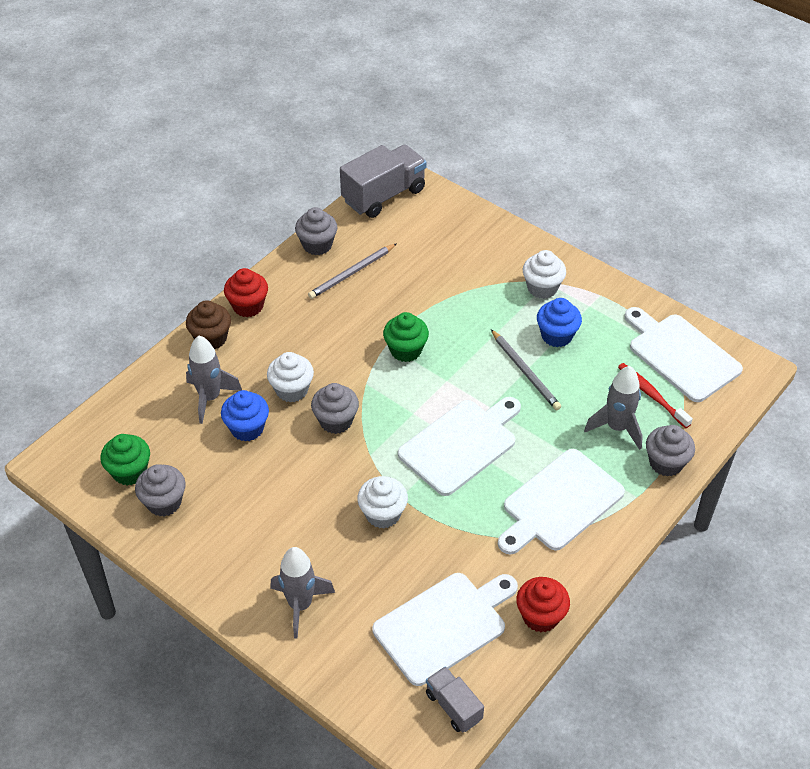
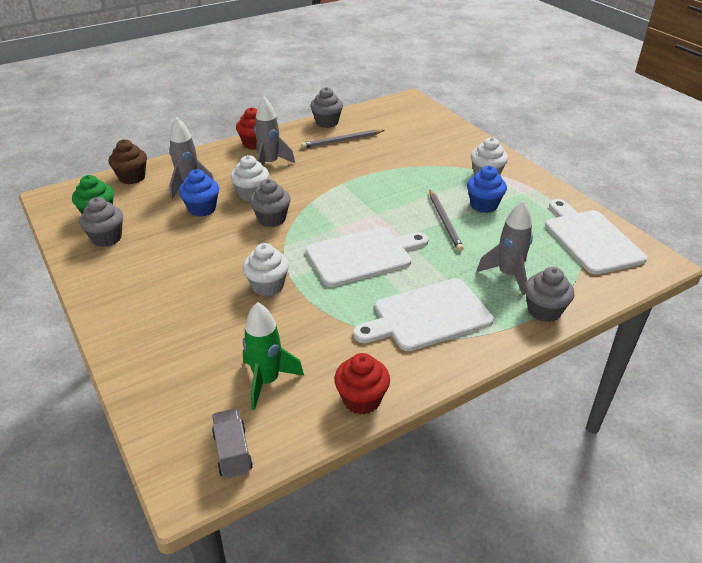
camera: 20 degrees right, 10 degrees down
(211, 338) = (216, 155): brown cupcake -> brown cupcake (132, 177)
(300, 605) = (155, 331): grey rocket -> grey rocket (270, 164)
(384, 195) = (392, 106): grey truck -> none
(405, 350) = (354, 189): green cupcake -> none
(444, 625) = (267, 381): white cutting board -> green rocket
(651, 395) = (551, 260): red toothbrush -> none

